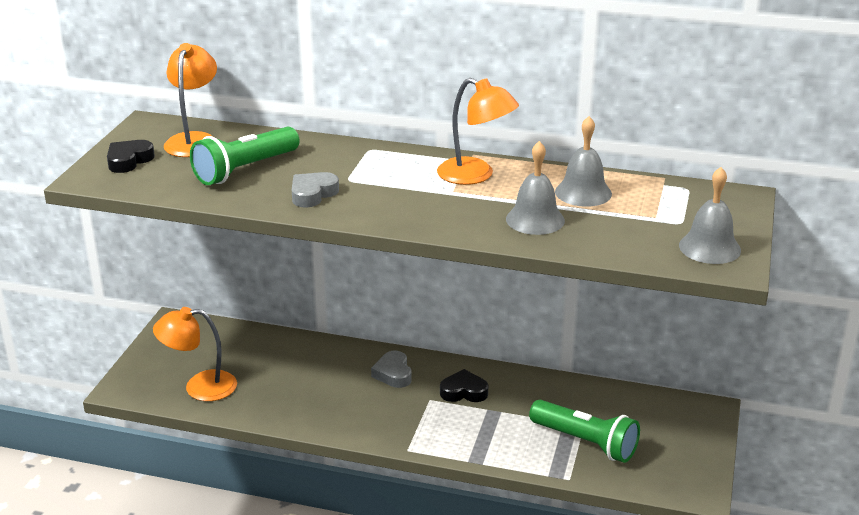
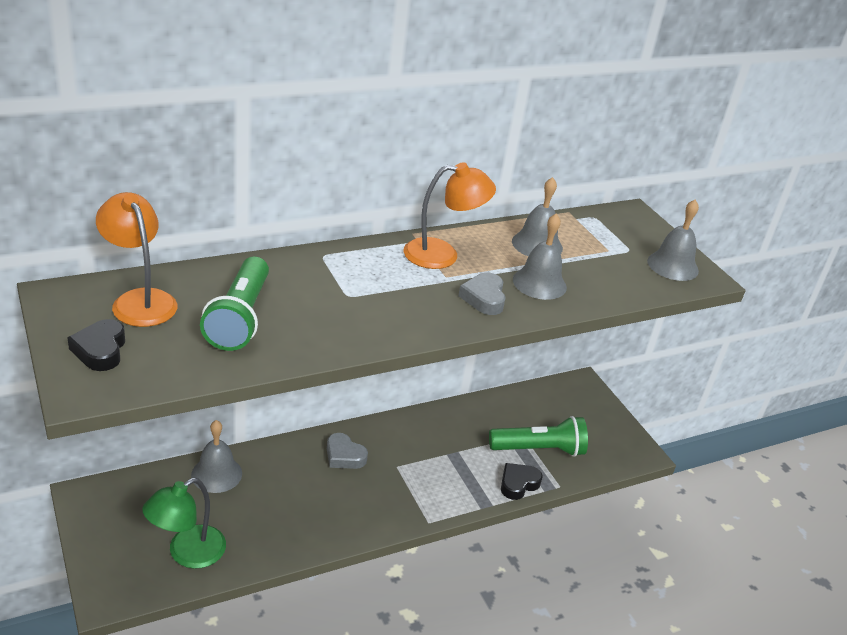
camera: 45 degrees left, 5 degrees up
(199, 387) = (187, 553): orange lamp -> green lamp
(278, 345) = (216, 474): none -> grey bell
(312, 194) = (339, 323): grey heart -> grey heart (484, 298)
(464, 392) = (414, 446): black heart -> black heart (518, 484)

